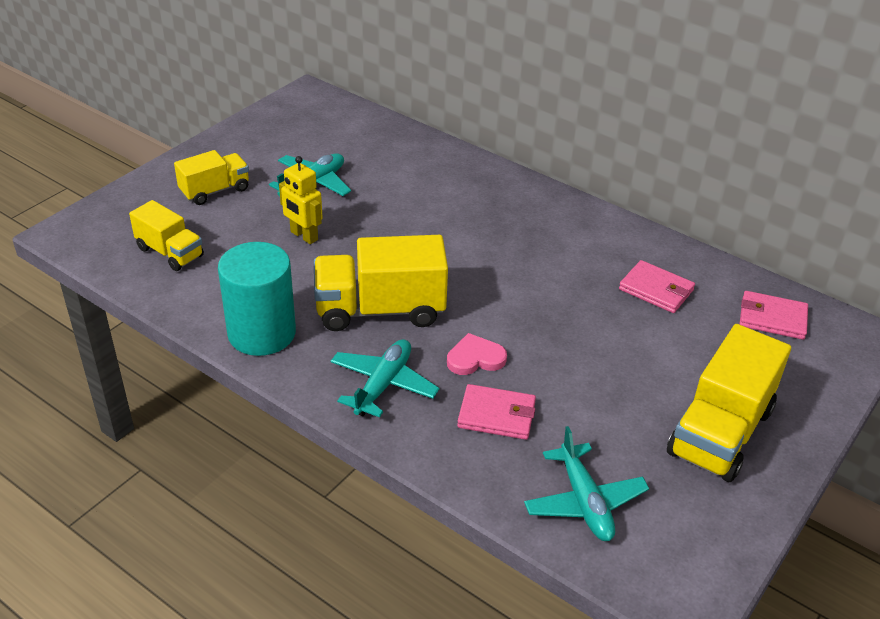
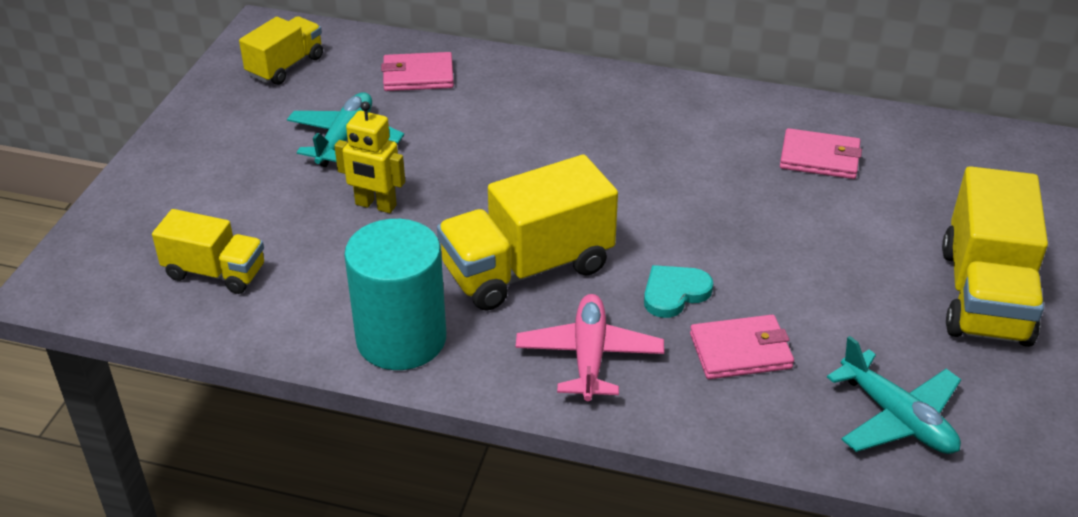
camera: 20 degrees left, 0 degrees up
(215, 191) = (223, 179): yellow truck -> yellow truck (285, 66)
(383, 385) = (589, 356): turquoise plane -> pink plane
(475, 358) = (674, 293): pink heart -> turquoise heart
(772, 318) = (957, 155): pink wallet -> pink wallet (418, 76)

